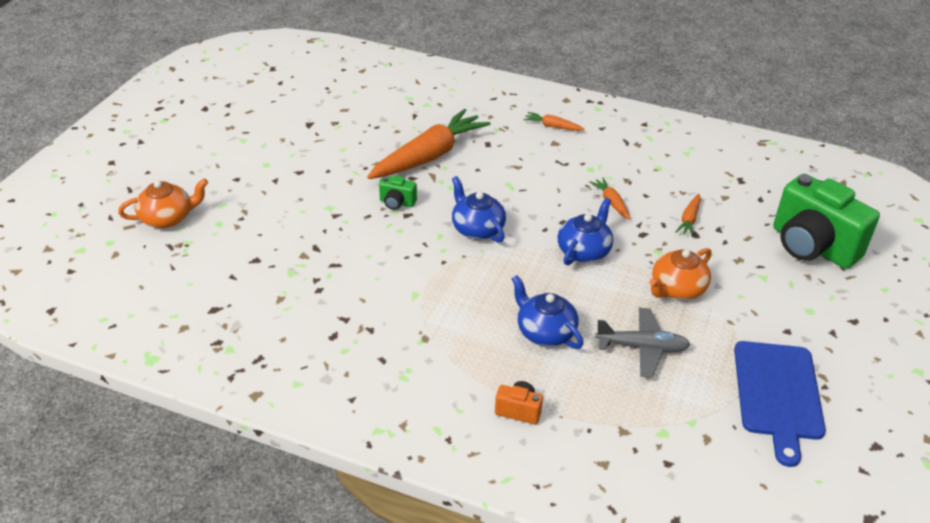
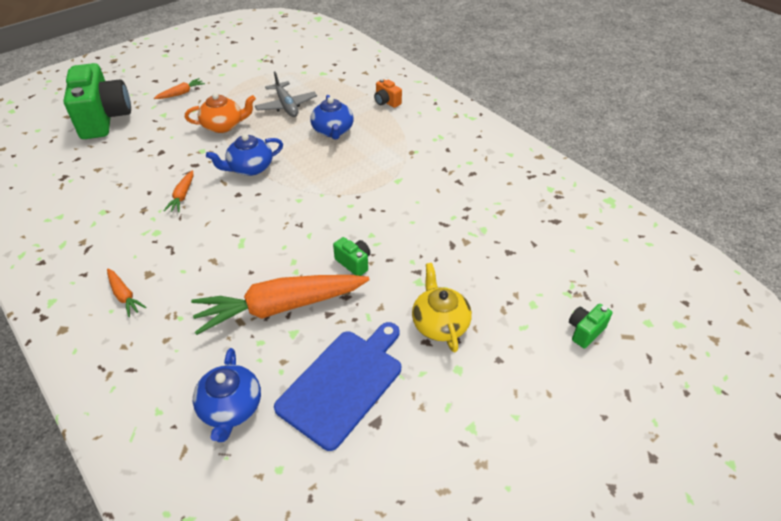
camera: 150 degrees left, 5 degrees up
(168, 218) = (585, 331): orange teapot -> green camera
(294, 185) = (440, 323): none -> yellow teapot
(477, 228) = (308, 213): blue teapot -> blue teapot (231, 408)
(642, 348) = (286, 106): grey plane -> grey plane turned 150 degrees counterclockwise
(689, 219) = (148, 162): orange carrot -> orange carrot (181, 93)
(778, 394) = (246, 68): blue cutting board -> blue cutting board (343, 384)

